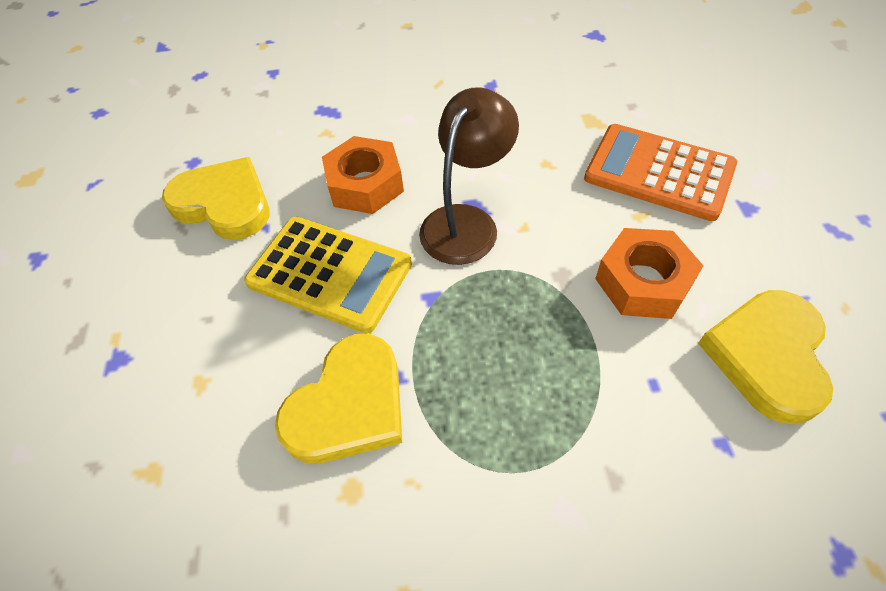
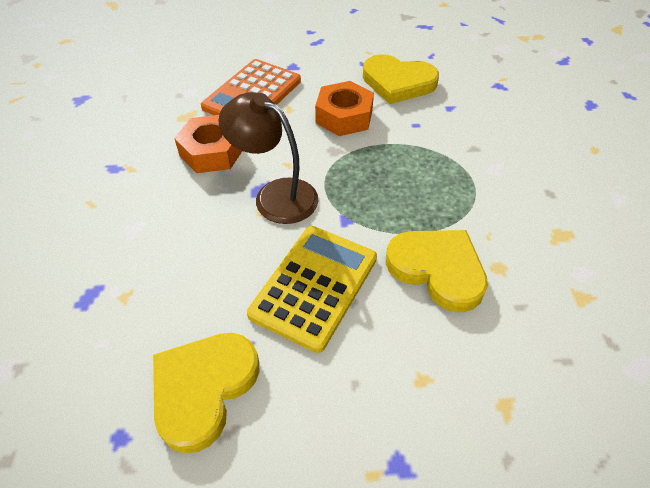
camera: 90 degrees left, 5 degrees down
(365, 184) = (213, 261): orange nut -> orange nut (212, 152)

